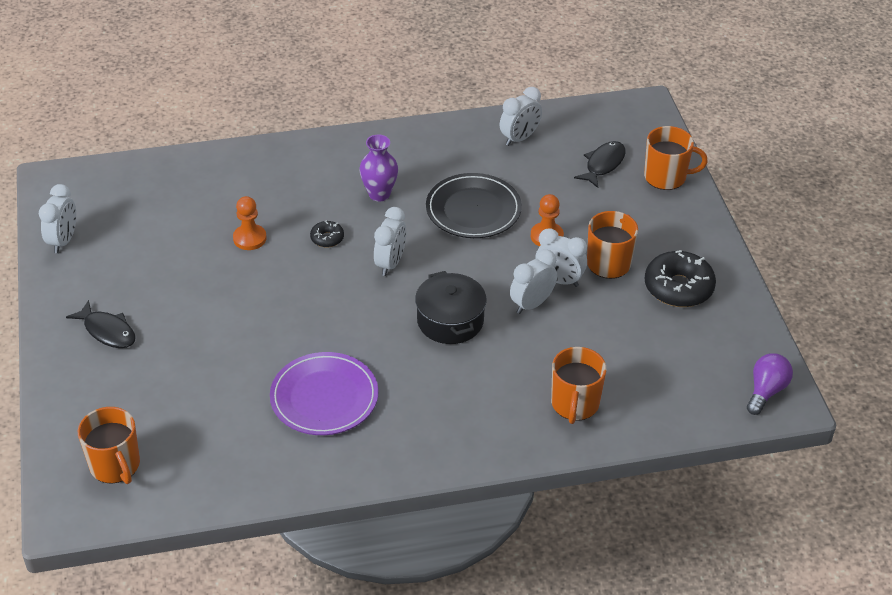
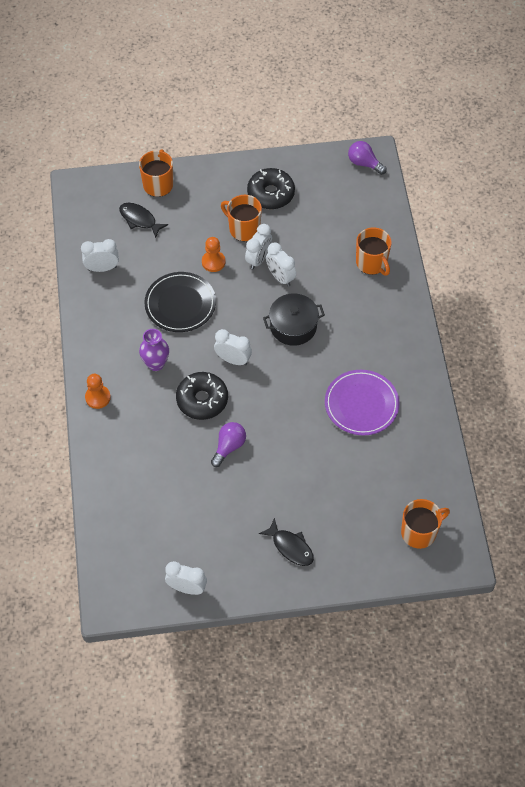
camera: 85 degrees left, 15 degrees up
(107, 331) = (290, 547): black fish -> black fish turned 90 degrees clockwise
(249, 238) = (197, 452): orange pawn -> orange pawn (98, 397)
(257, 266) = (229, 447): none -> purple light bulb
(327, 238) = (202, 400): black donut -> black donut, size x2.02
(519, 138) = (102, 268): white clock -> white clock turned 60 degrees counterclockwise
(575, 404) = (372, 263): orange mug -> orange mug turned 45 degrees clockwise

